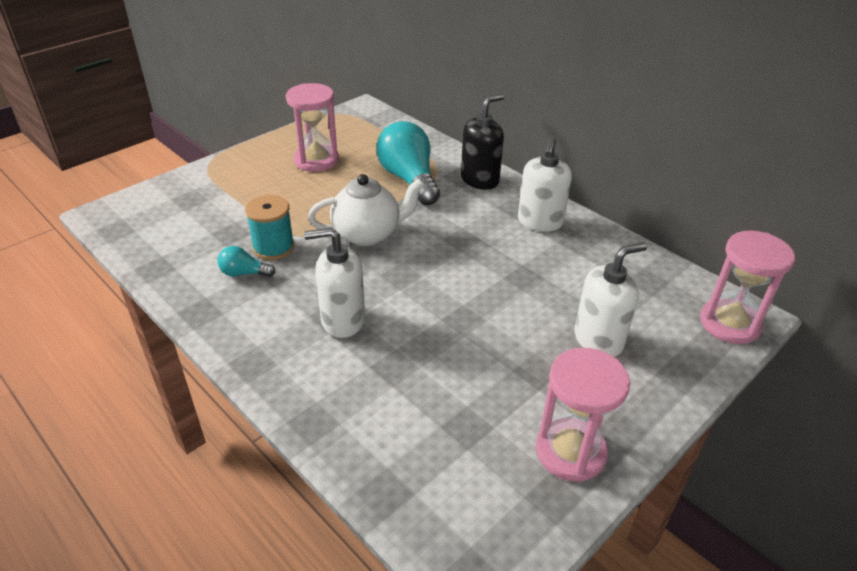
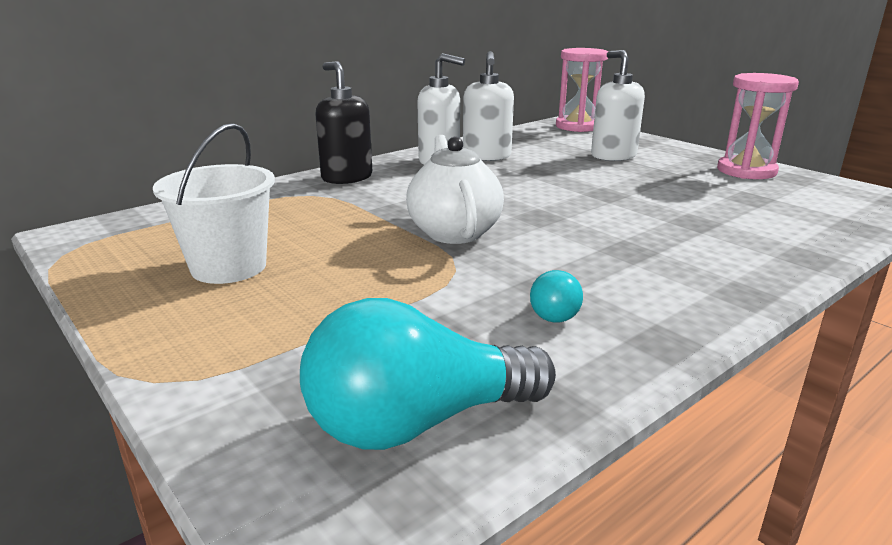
camera: 85 degrees left, 15 degrees down
(273, 247) = (484, 292): turquoise spool -> none
(316, 160) = (229, 267): pink hourglass -> white bucket
(342, 320) = (634, 244): white soap dispenser -> white soap dispenser (487, 156)
(409, 179) = (326, 209): turquoise light bulb -> turquoise light bulb (416, 422)

